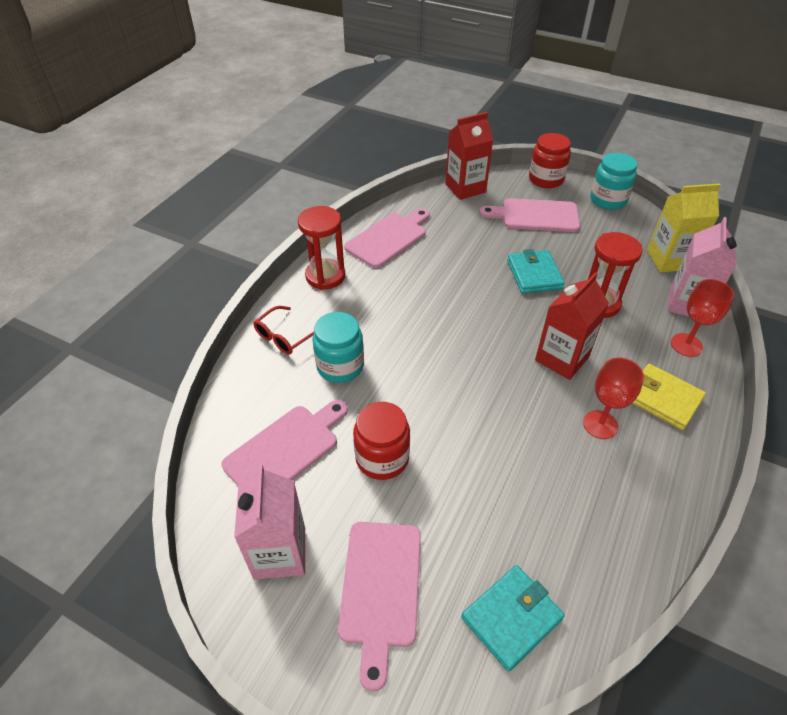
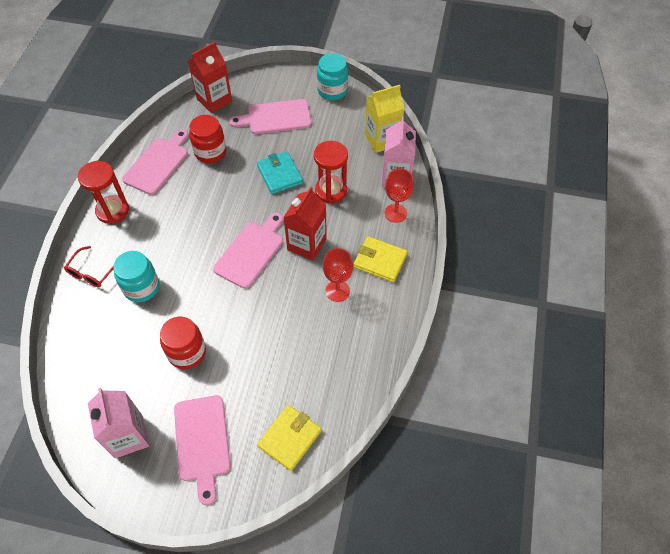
camera: 15 degrees left, 10 degrees up
(285, 449) = (115, 363): pink cutting board -> pink cutting board (251, 252)
(511, 618) = (289, 438): turquoise wallet -> yellow wallet
(546, 179) = (280, 78): red jar -> red jar (210, 152)

